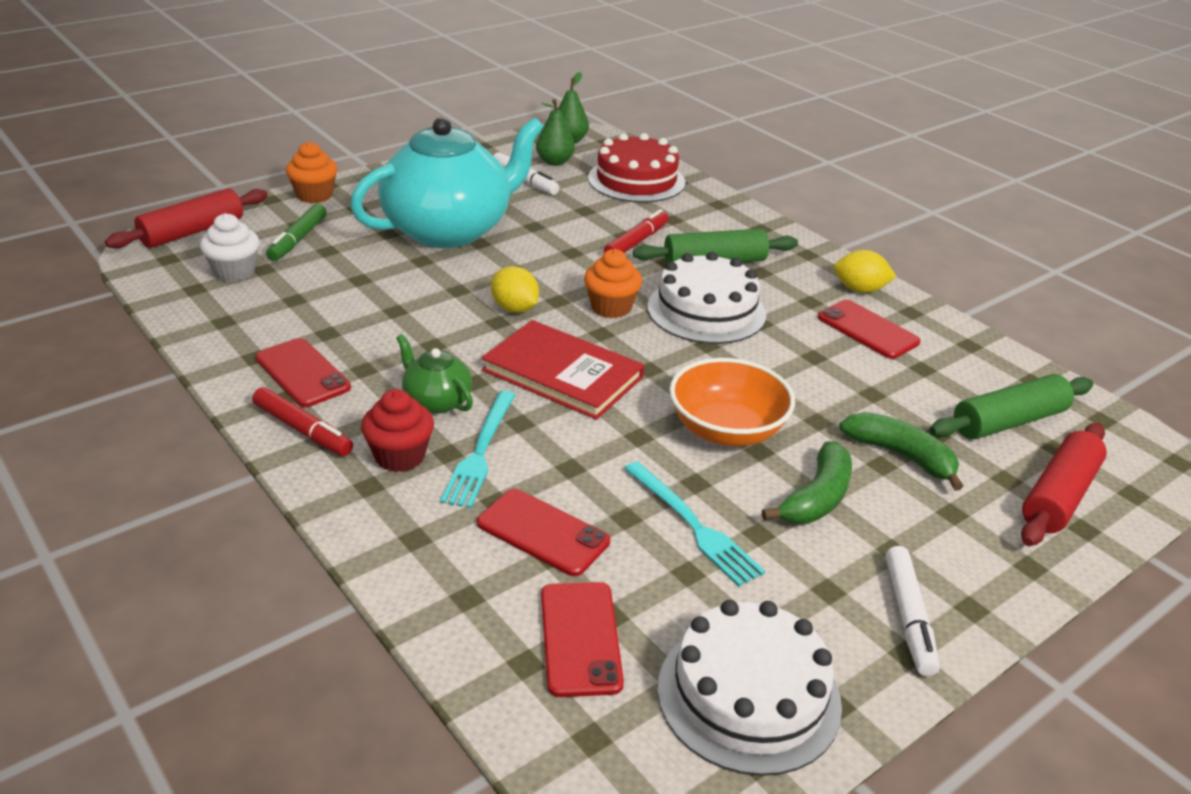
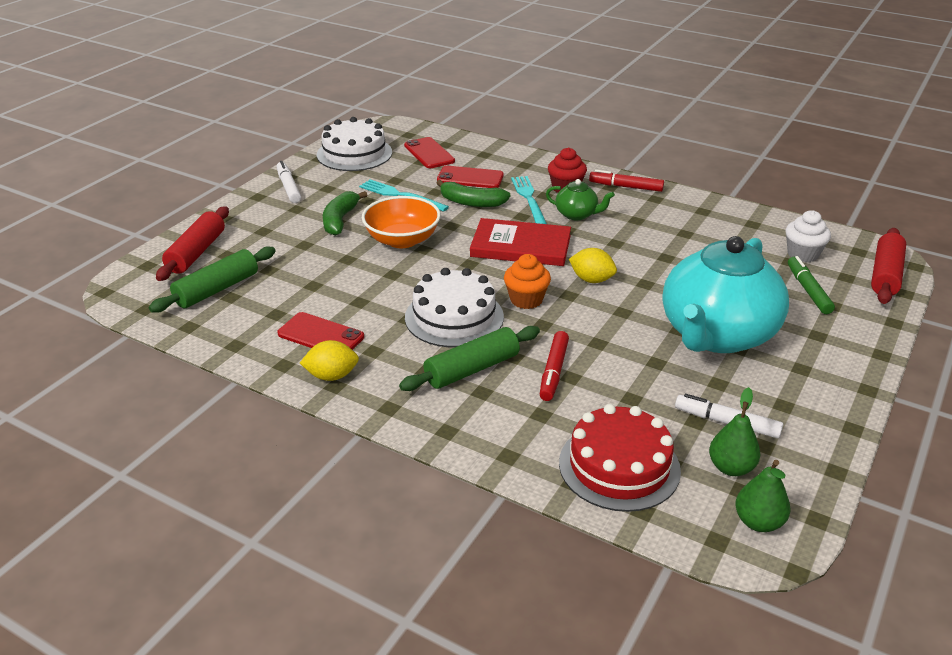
camera: 160 degrees right, 0 degrees up
(302, 373) = (665, 209): red phone -> none
(314, 195) = (870, 337): orange cupcake -> none
(900, 456) = (292, 251): green banana -> green banana (471, 202)

